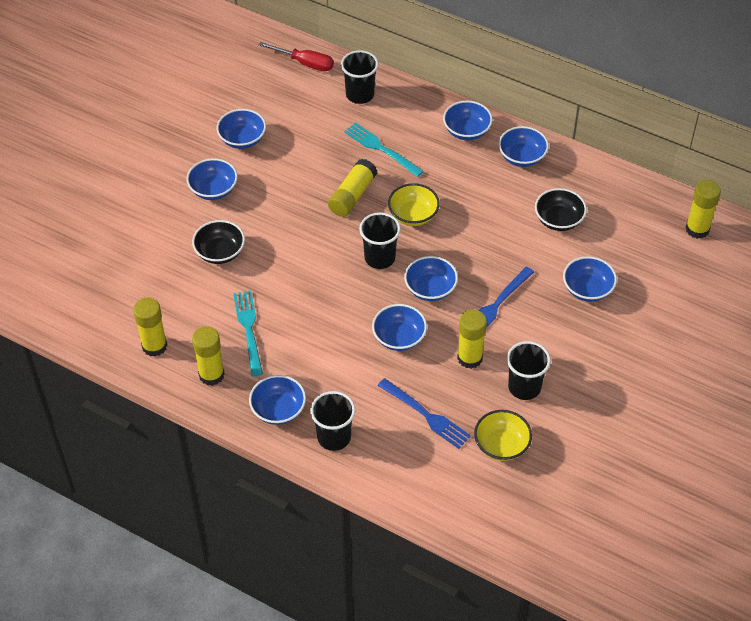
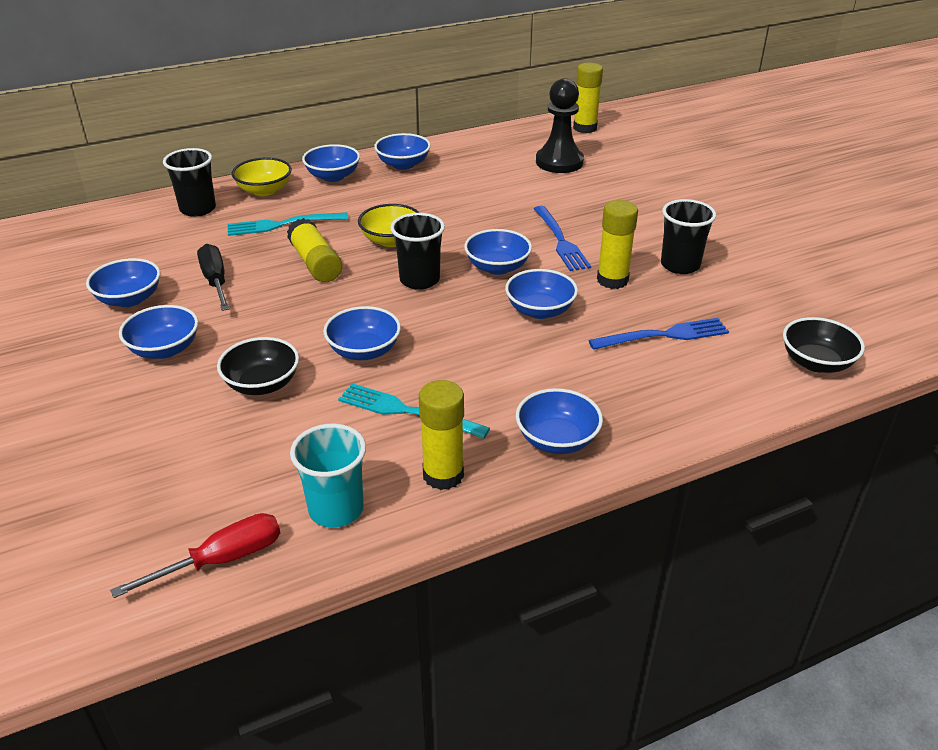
camera: 55 degrees left, 15 degrees down
(154, 346) = (336, 509): yellow glue stick -> turquoise cup
(292, 163) = (215, 281): none -> black screwdriver
(305, 63) = (104, 221): red screwdriver -> red screwdriver (222, 560)
(334, 437) = (639, 413): black cup -> none
(501, 445) = (744, 306): yellow bowl -> yellow bowl (264, 190)
(558, 220) = (498, 175): black bowl -> black bowl (816, 363)
(587, 289) = (594, 192): blue bowl -> blue bowl (364, 351)
(617, 244) = (559, 162): none -> black pawn

